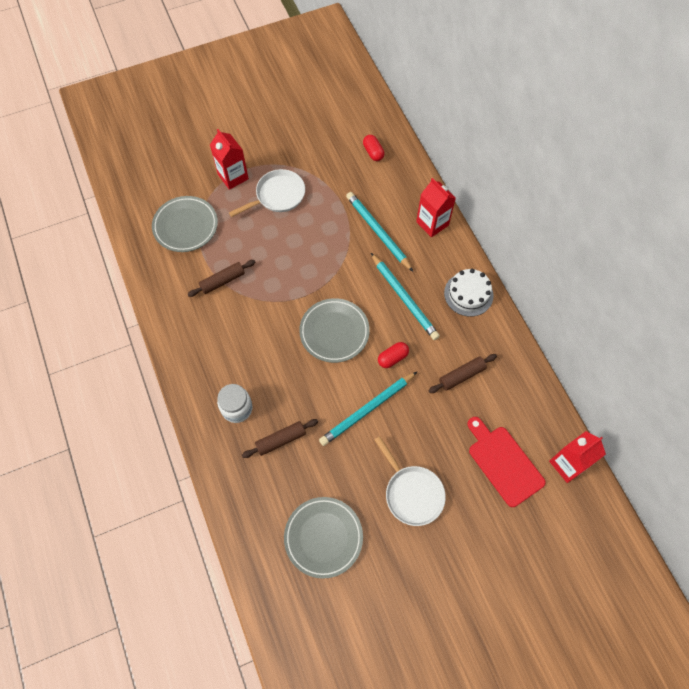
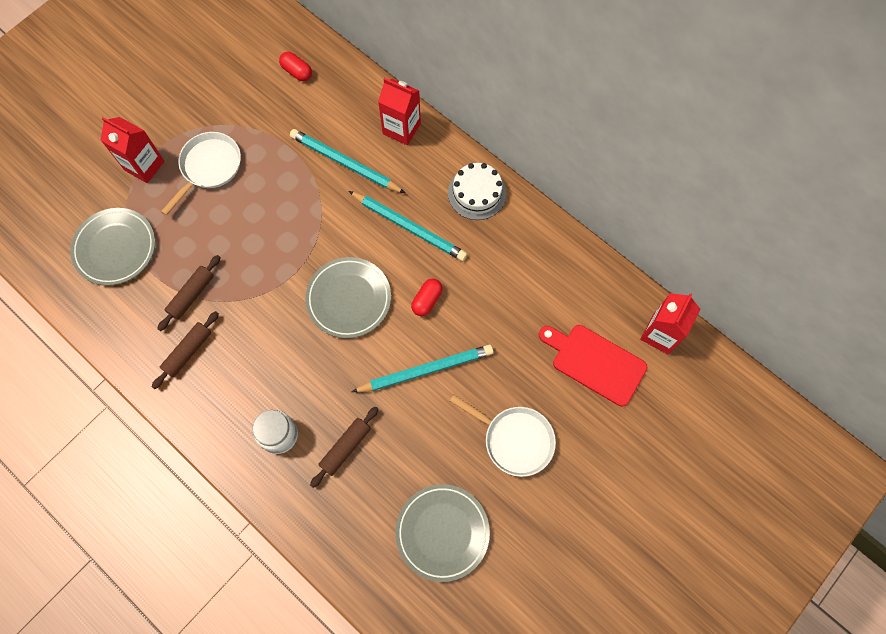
camera: 25 degrees left, 5 degrees up
(367, 409) = (425, 370): turquoise pencil -> turquoise pencil turned 135 degrees counterclockwise
(461, 376) = (510, 287): brown rolling pin -> brown rolling pin (188, 352)

